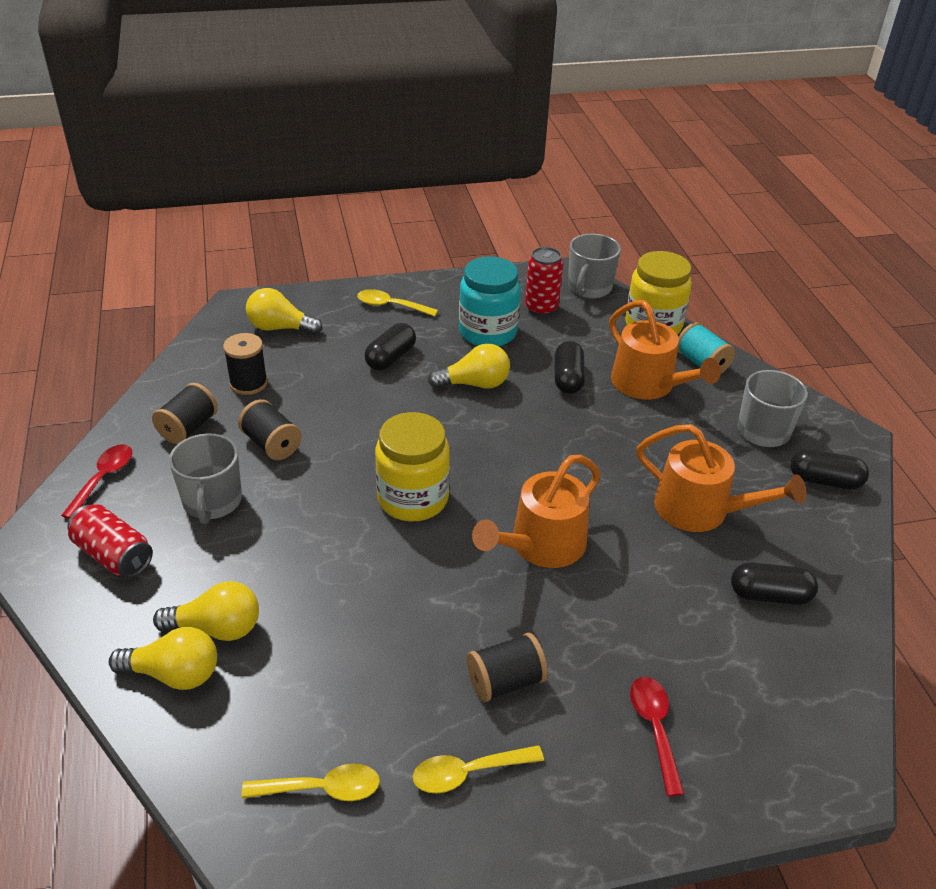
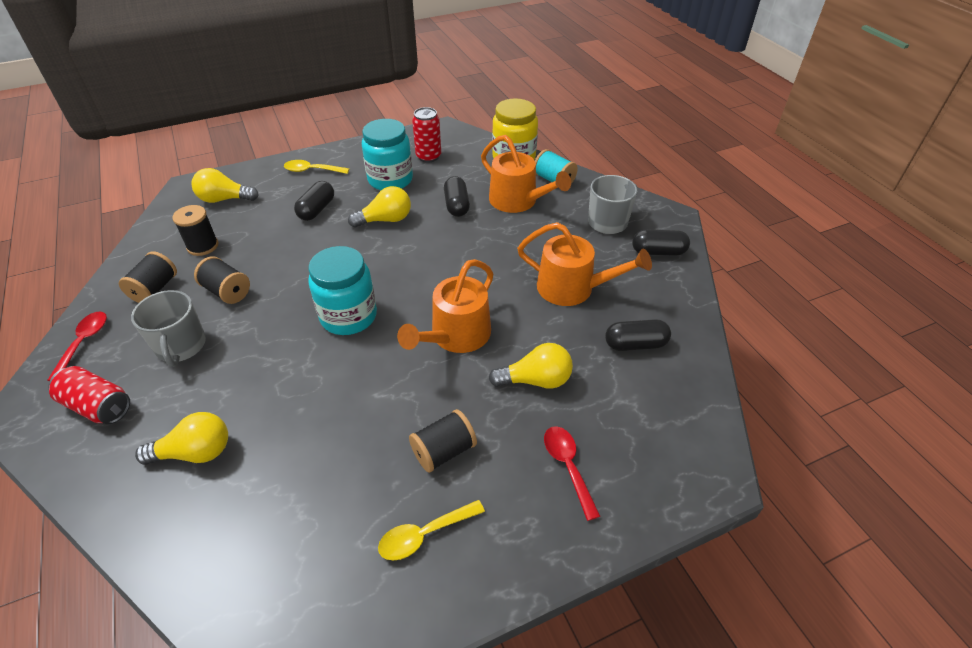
camera: 10 degrees left, 5 degrees up
(174, 674) = (160, 500): yellow light bulb -> yellow light bulb (535, 380)
(322, 788) = (302, 575): yellow spoon -> none
(413, 499) = (348, 316): yellow jar -> turquoise jar
(589, 288) = (462, 137): grey mug -> none

